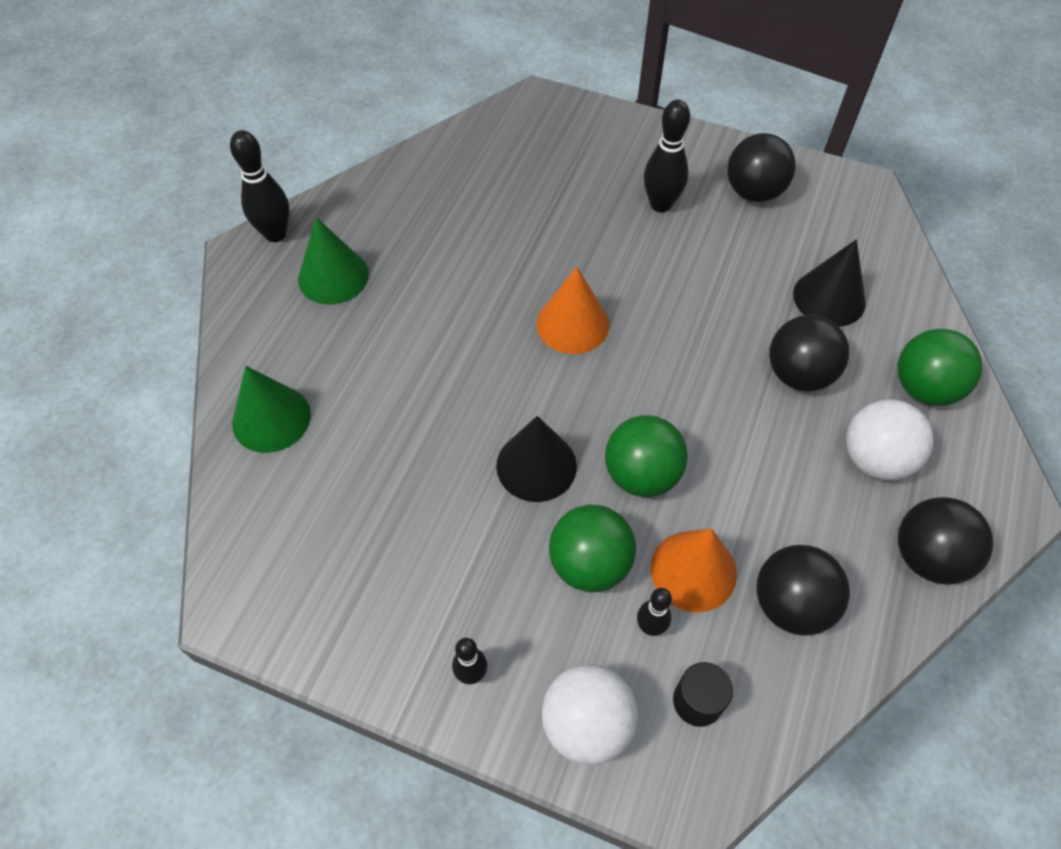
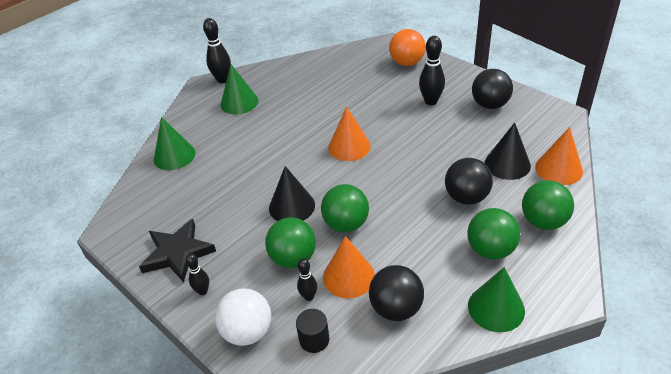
camera: 25 degrees right, 15 degrees down
(387, 615) = (177, 253): none -> black star
(585, 135) = (407, 63): none -> orange ball
(875, 459) = (490, 250): white ball -> green ball
(904, 289) = (559, 169): none -> orange cone
(927, 557) = (496, 308): black ball -> green cone

